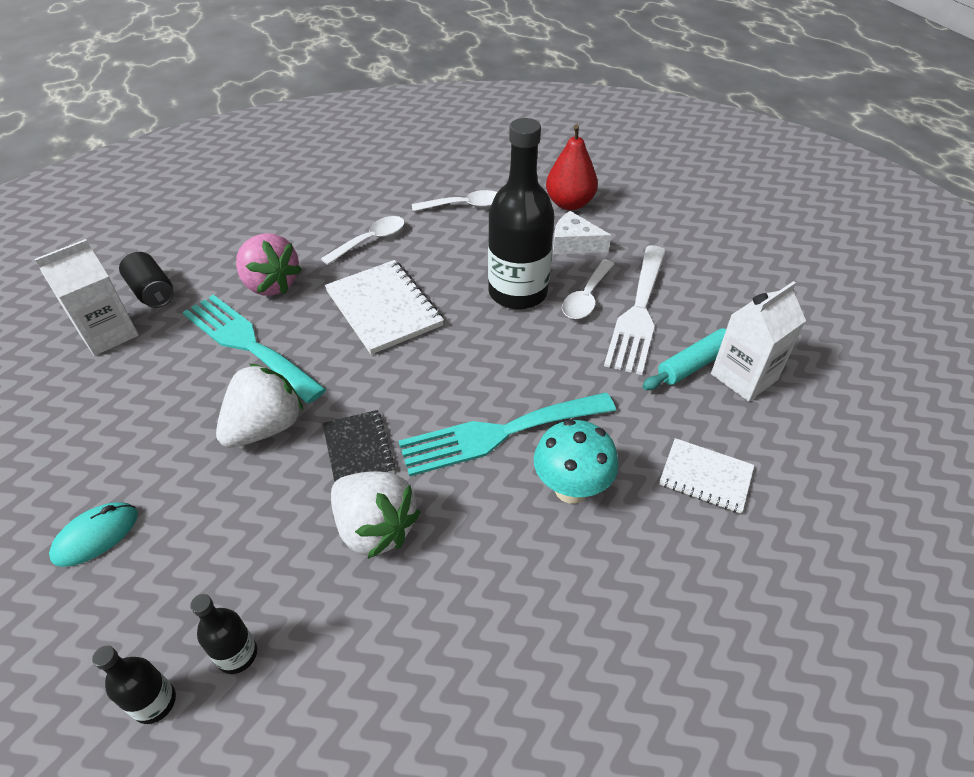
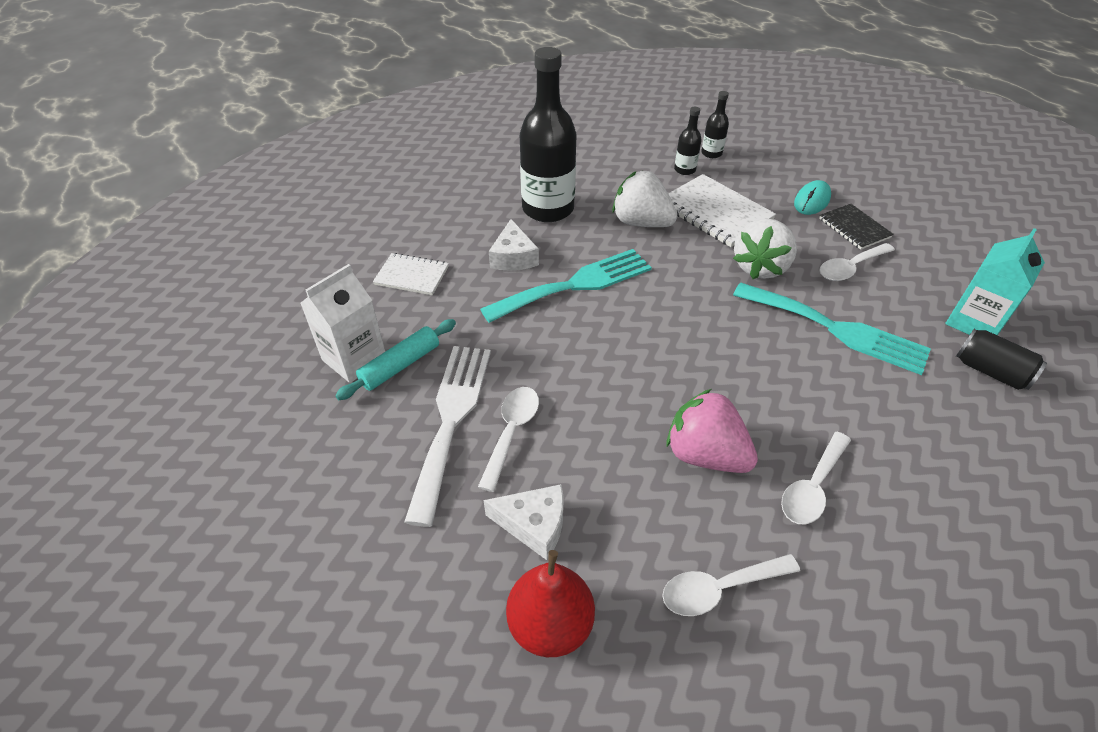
camera: 170 degrees right, 0 degrees up
(108, 334) = (974, 322): white carton -> turquoise carton
(161, 412) = (850, 268): none -> white spoon
(271, 284) = (877, 399): pink strawberry -> pink strawberry (705, 454)
(358, 449) = (679, 262): black notebook -> black notebook (854, 228)
(384, 308) = (733, 386): white notebook -> white notebook (715, 212)
(518, 292) = (593, 428): black bottle -> black bottle (548, 209)
(571, 489) = (513, 257): turquoise mushroom -> white cheese

